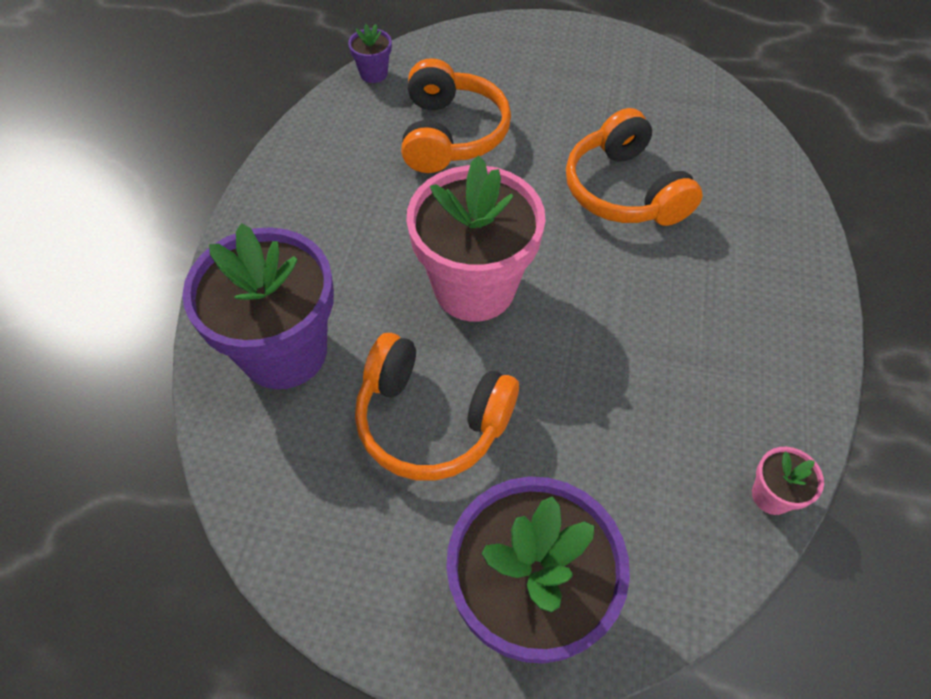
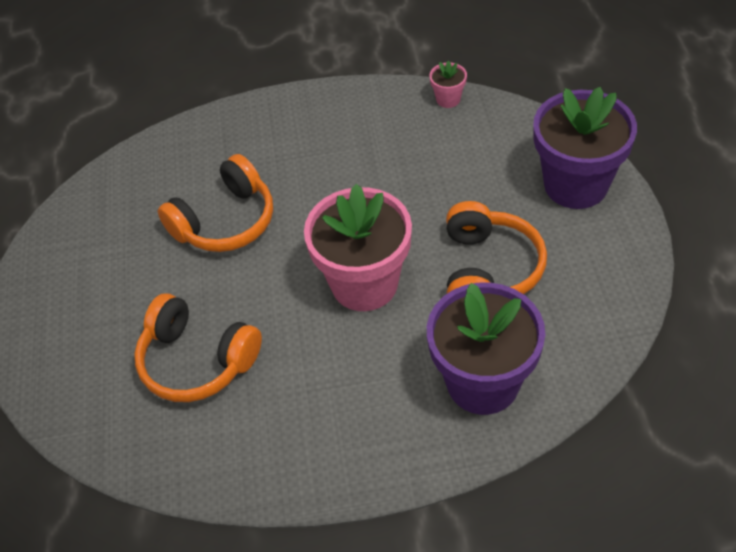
camera: 105 degrees left, 5 degrees down
(373, 73) = (126, 461): purple flower pot -> none
(450, 134) = (197, 360): orange headphones -> orange headphones turned 135 degrees counterclockwise

